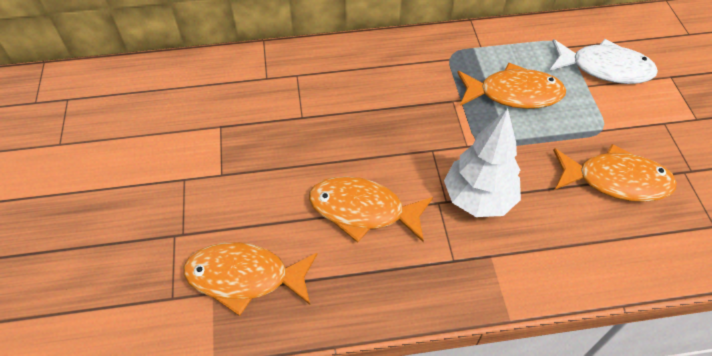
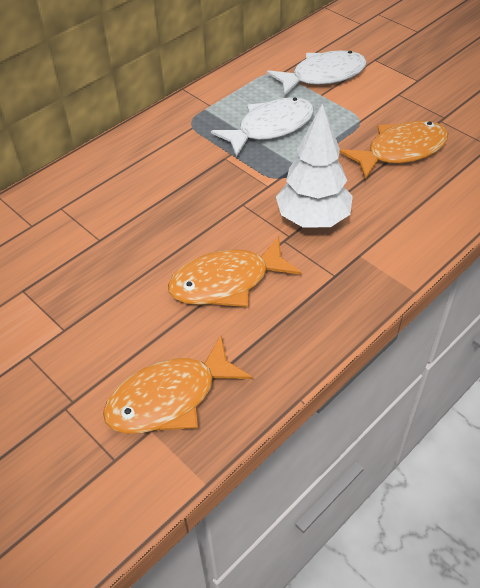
camera: 35 degrees left, 5 degrees down
(514, 94) = (270, 128): orange fish -> white fish

